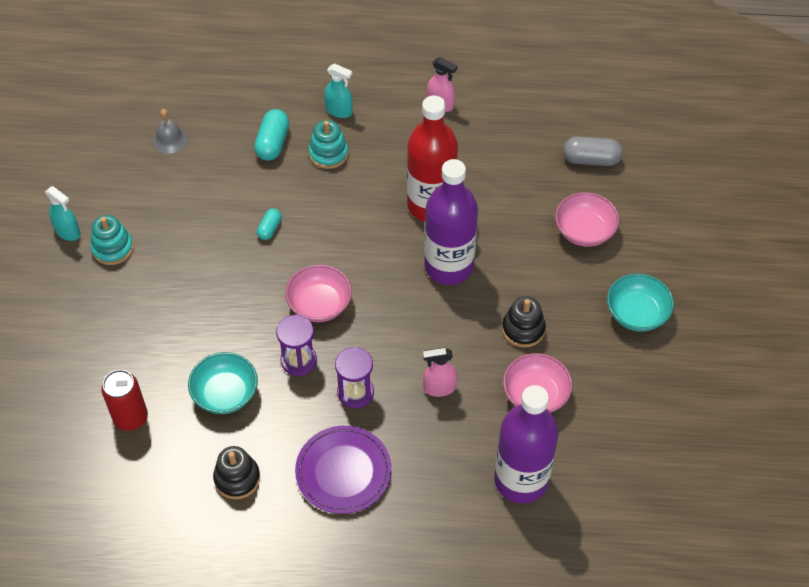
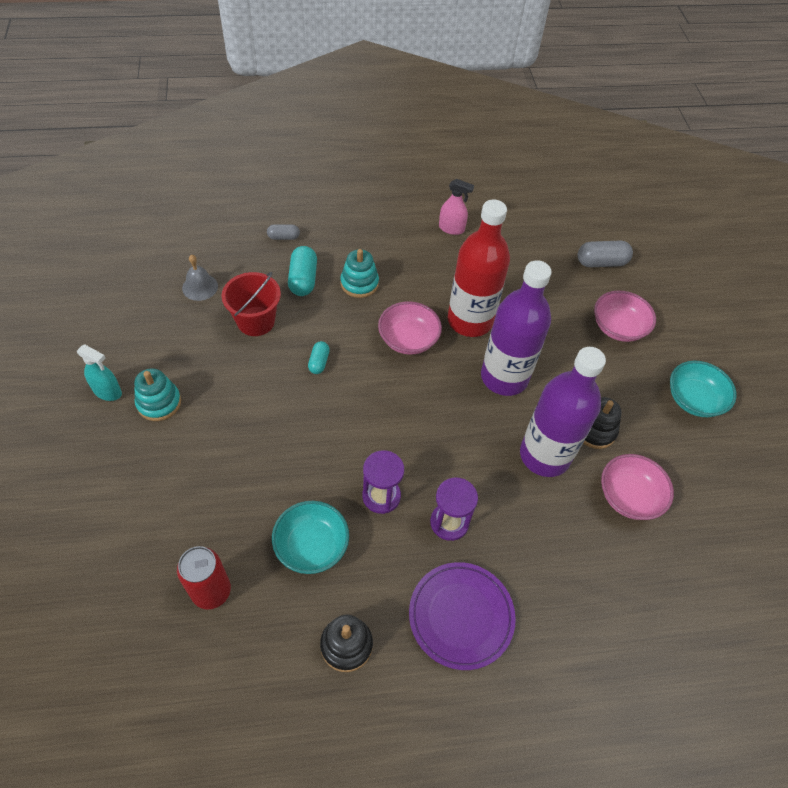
camera: 15 degrees left, 0 degrees up
(217, 180) = (256, 321): none -> red bucket
(263, 96) = (283, 237): none -> grey capsule
(319, 304) = (388, 433): pink bowl -> pink bowl (408, 339)
(339, 111) = (359, 243): turquoise spray bottle -> none
(439, 388) = (533, 504): pink spray bottle -> none
(521, 480) = (646, 593): purple bottle -> purple bottle (544, 455)

